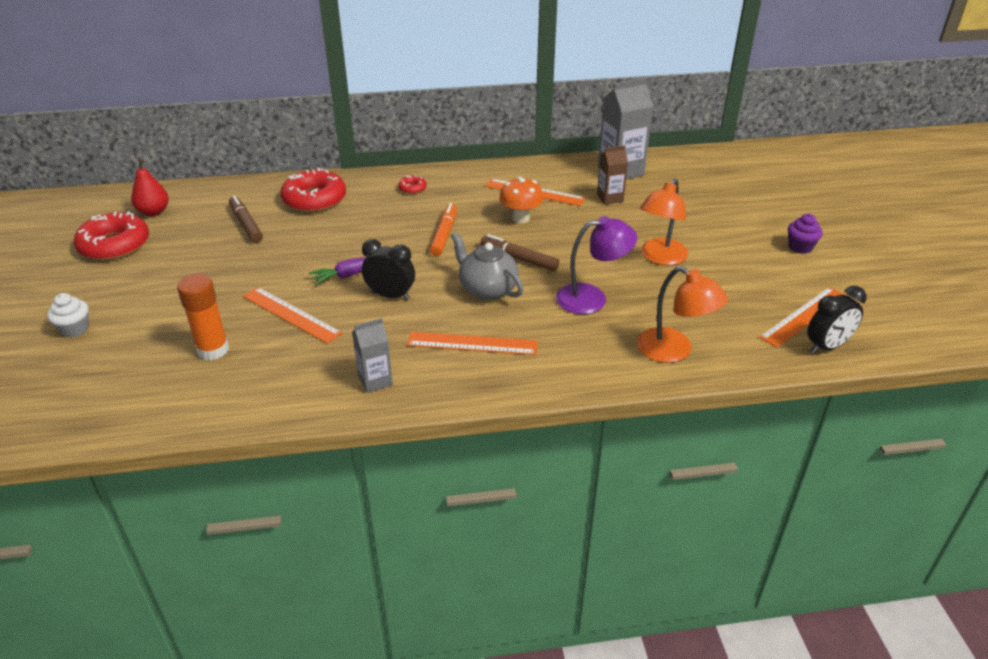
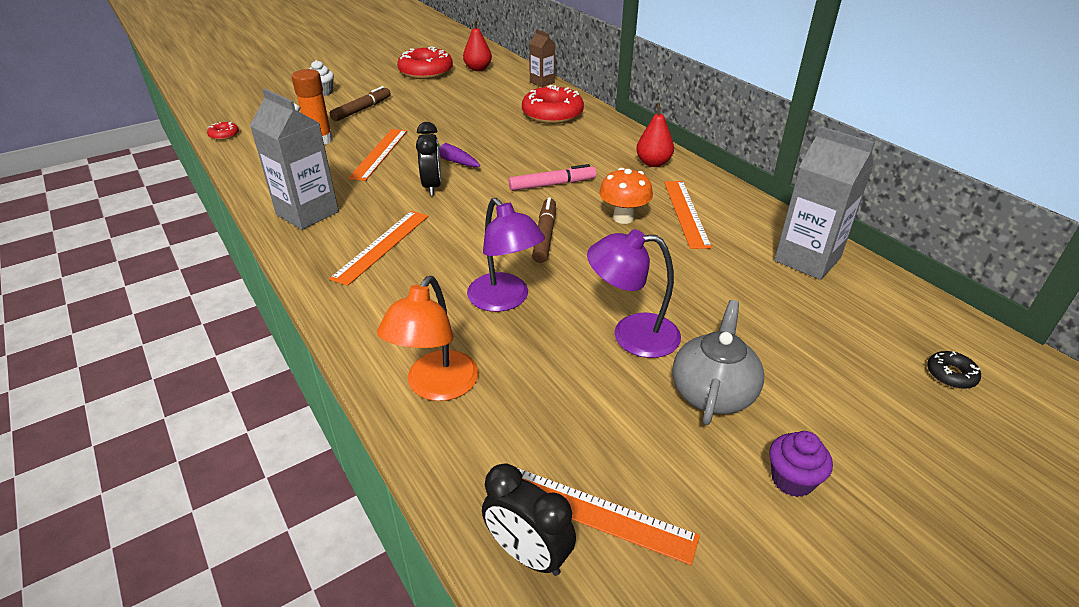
camera: 65 degrees right, 0 degrees up
(246, 224) = (490, 101): brown marker -> brown marker (361, 110)
(375, 380) = (307, 213): grey carton -> grey carton, size x1.76
(412, 188) = (617, 148): red donut -> red donut (224, 135)
(444, 235) = (551, 184): orange marker -> pink marker
(452, 181) = (653, 163): none -> red pear
(472, 344) = (381, 246): orange ruler -> orange ruler turned 45 degrees clockwise
(487, 289) = (476, 231): grey teapot -> grey teapot (712, 392)
(610, 198) = (731, 266): brown carton -> brown carton (542, 82)
(660, 258) = (632, 335): orange lamp -> purple lamp
(744, 173) = (951, 375): none -> black donut

